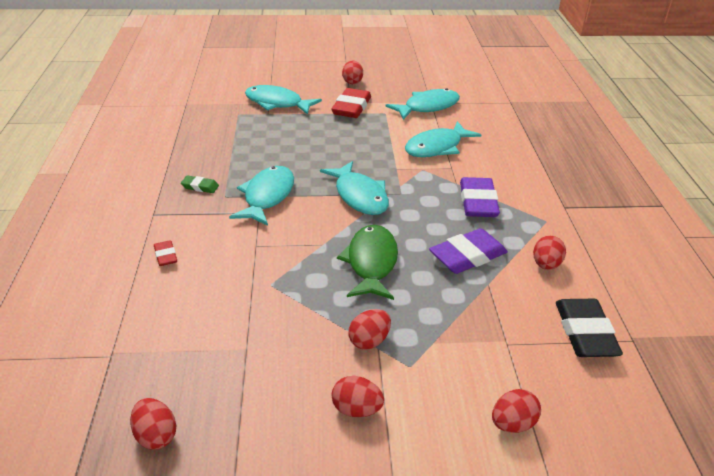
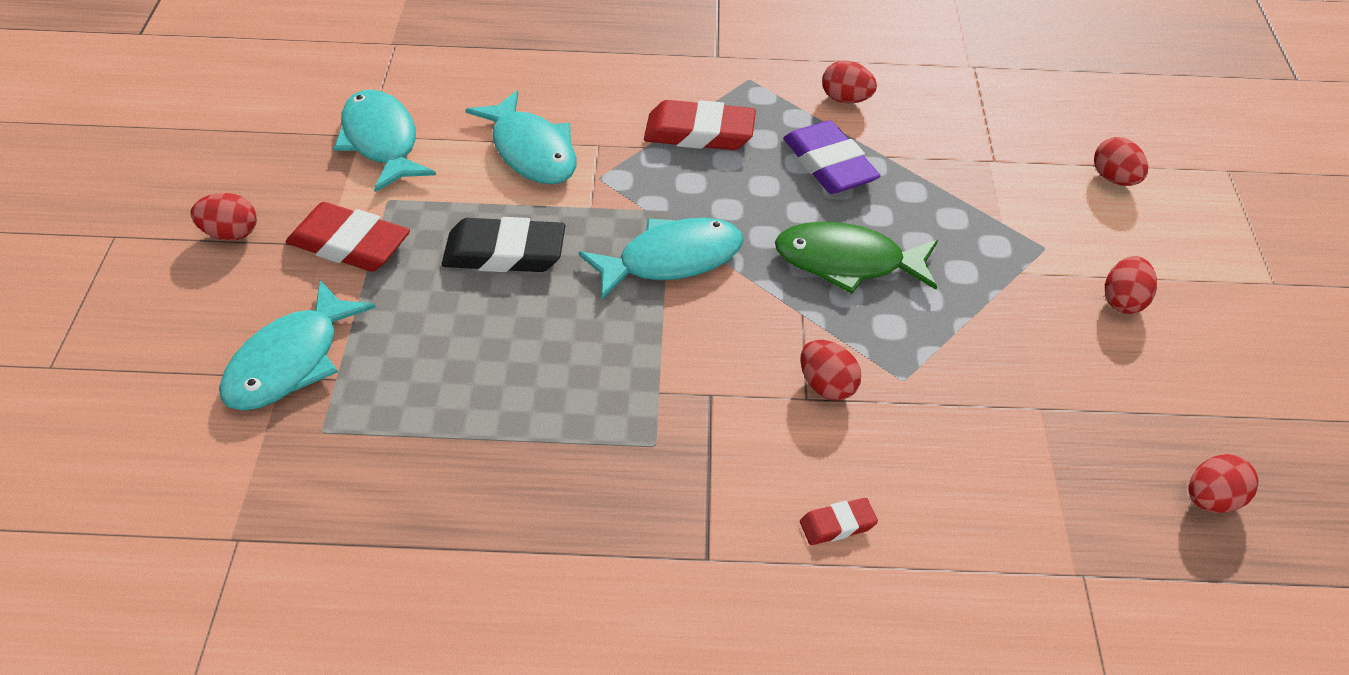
camera: 85 degrees left, 10 degrees up
(200, 187) = (618, 486): green eraser -> none
(267, 196) = (661, 382): turquoise fish -> none
(369, 341) = (1008, 280): red egg -> red egg (827, 386)
(478, 202) = (699, 133): purple eraser -> red eraser
(585, 332) = (967, 97): black eraser -> black eraser (504, 253)

